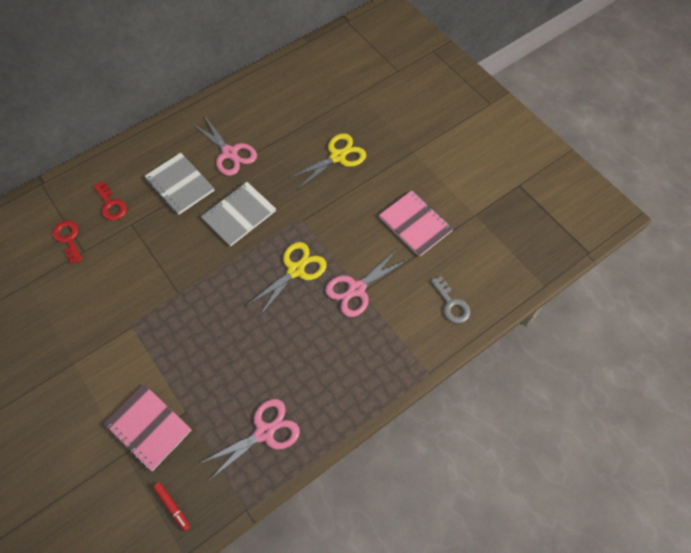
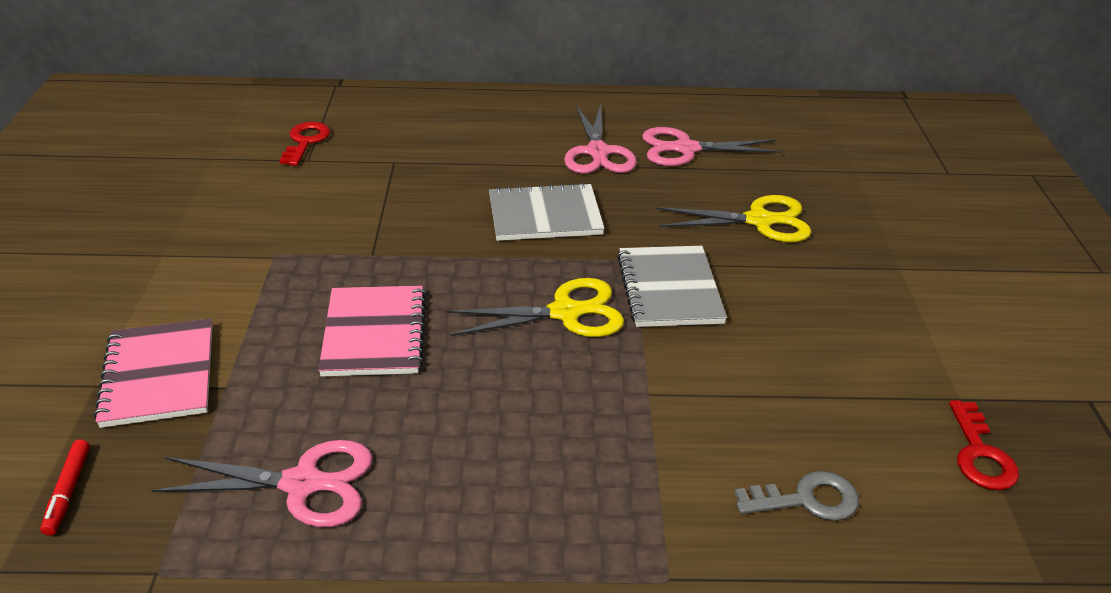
camera: 35 degrees right, 25 degrees down
(111, 204) = (391, 135): red key -> red key (980, 454)
(180, 185) = (497, 153): grey notebook -> grey notebook (669, 289)
(356, 289) = (643, 385): pink scissors -> pink scissors (685, 149)
(415, 224) = (826, 355): pink notebook -> pink notebook (374, 333)
(451, 304) = (806, 499): grey key -> grey key turned 105 degrees counterclockwise

